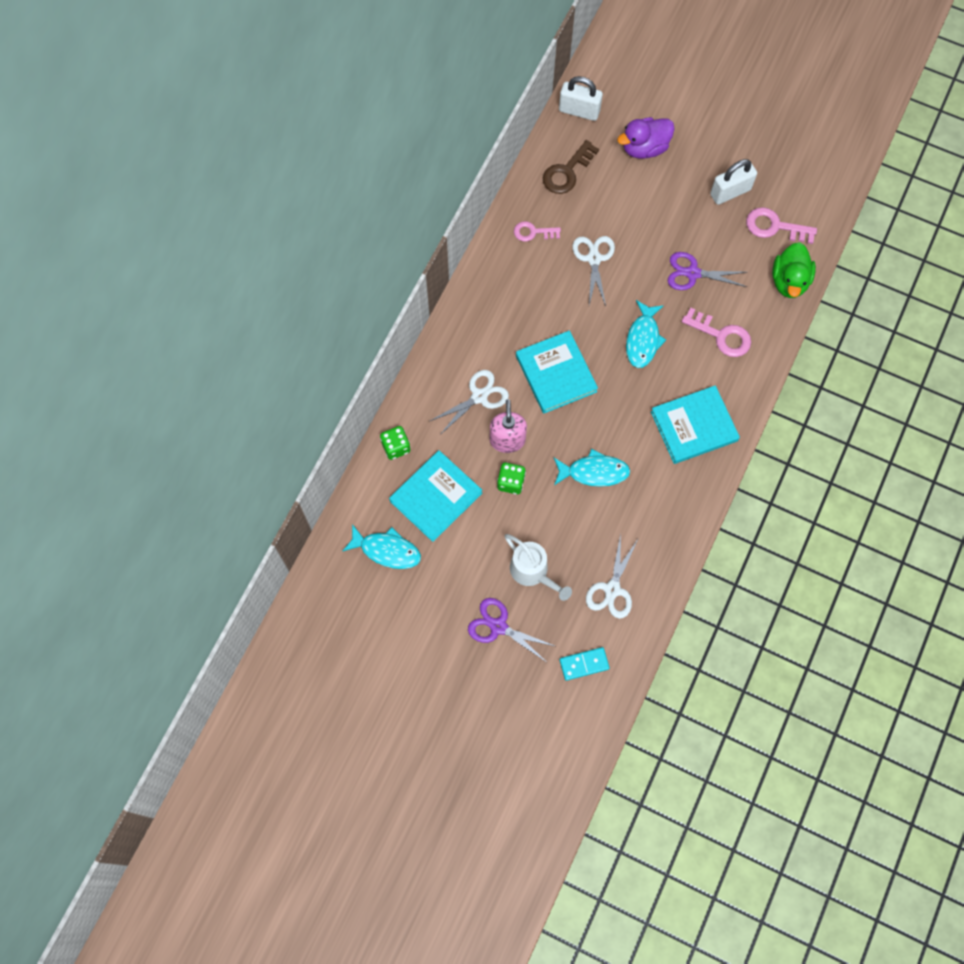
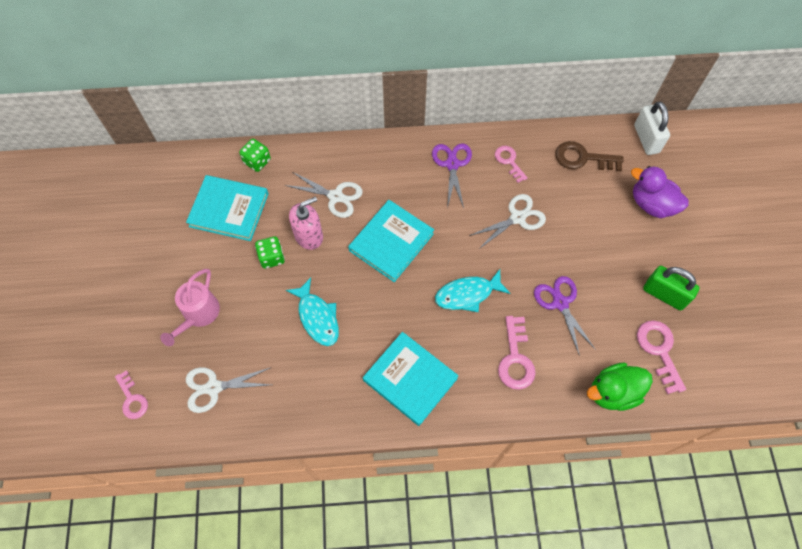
camera: 60 degrees right, 5 degrees down
(387, 550) = (165, 199): turquoise fish -> none
(498, 626) = (136, 312): purple scissors -> purple scissors (452, 164)
(533, 572) = (198, 315): white watering can -> pink watering can
(584, 664) = (132, 399): turquoise domino -> pink key
(730, 192) = (664, 294): white padlock -> green padlock

